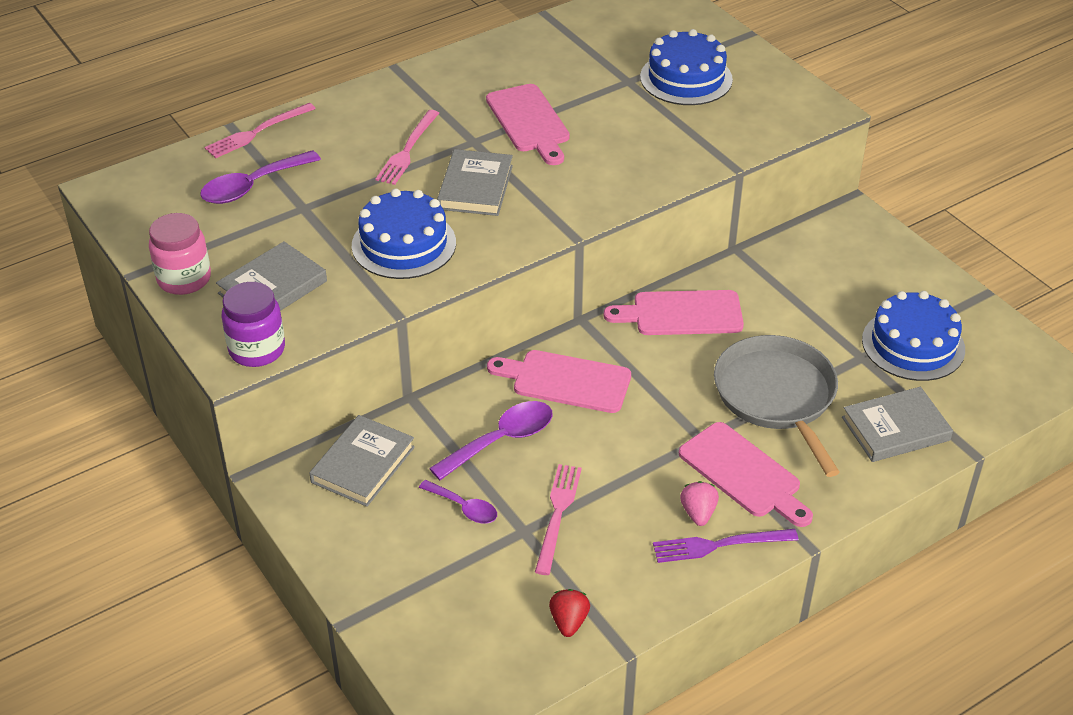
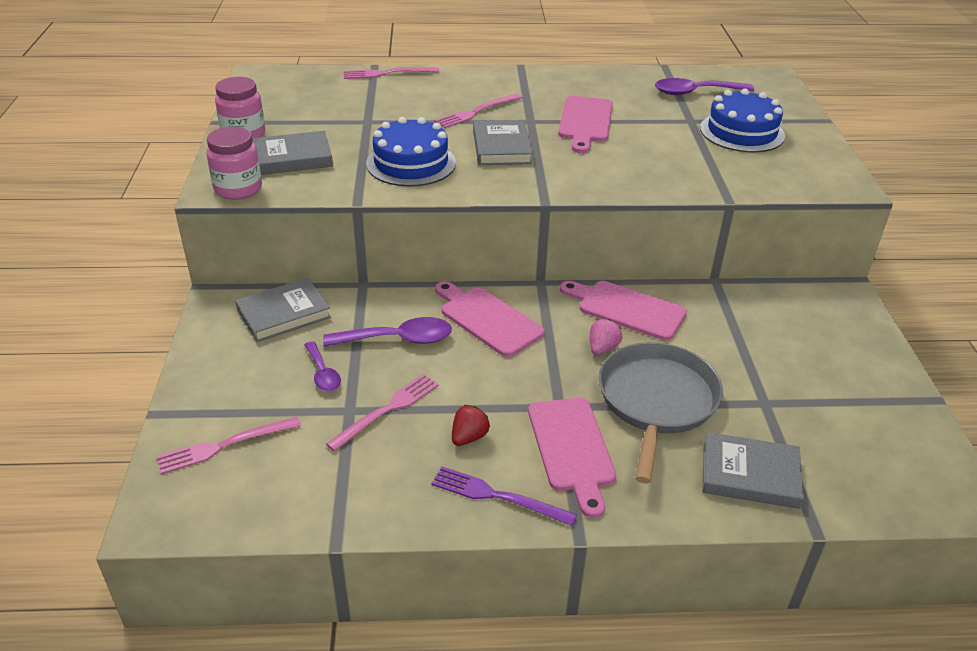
camera: 30 degrees right, 5 degrees down
(252, 186) = (349, 100): purple spoon -> purple spoon (695, 92)
(257, 350) = (238, 189): purple jar -> pink jar
(443, 619) = (224, 445): none -> pink fork
(475, 187) = (501, 147): grey book -> grey book turned 45 degrees counterclockwise
(569, 622) = (314, 495): red strawberry -> red strawberry (469, 437)
(698, 513) = (503, 462): pink strawberry -> pink strawberry (602, 348)
(913, 344) = (825, 412): blue cake -> none

